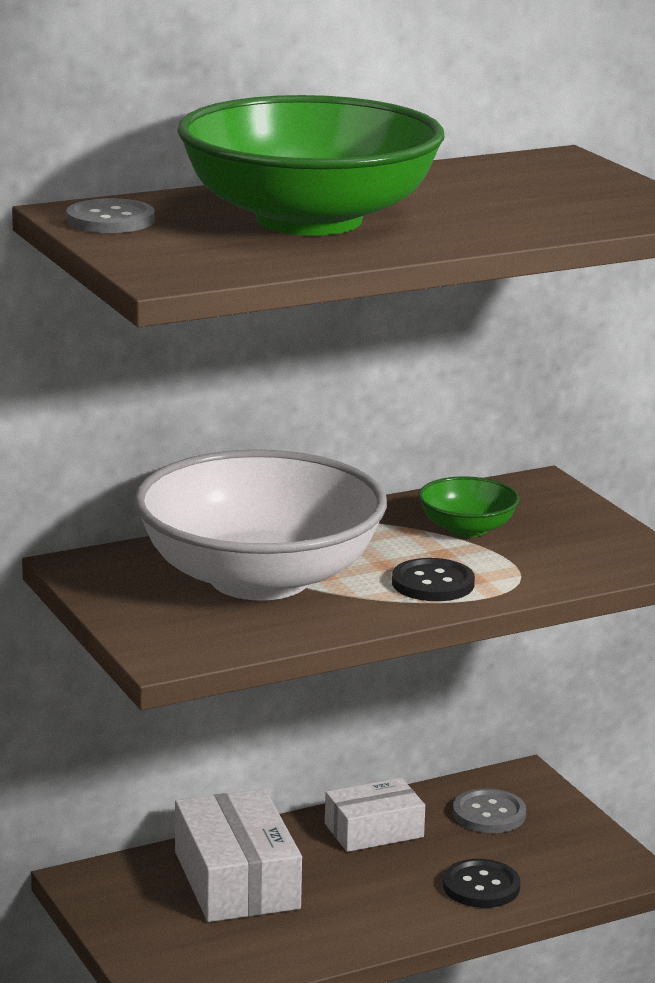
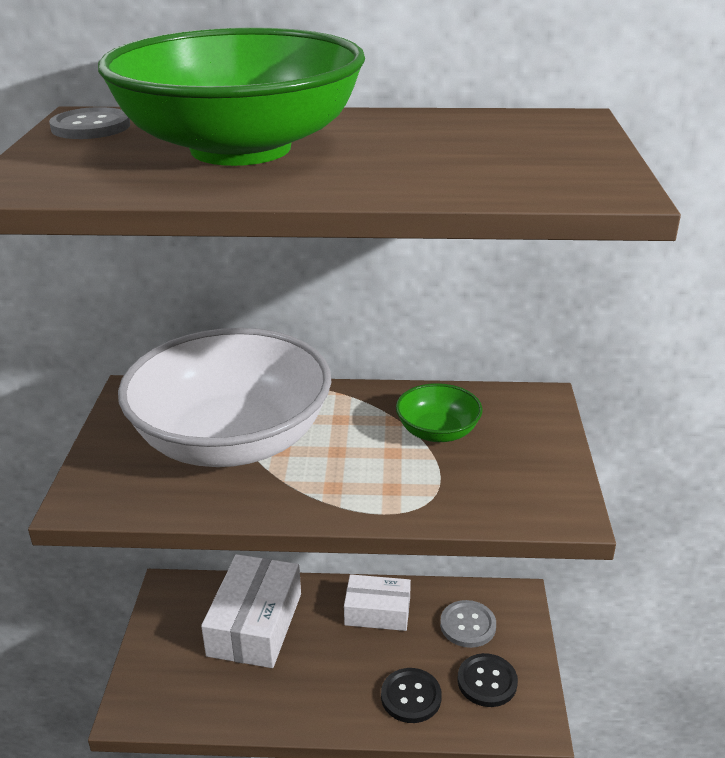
camera: 30 degrees right, 10 degrees up
(433, 583) = (353, 484): black button -> black button (487, 681)

